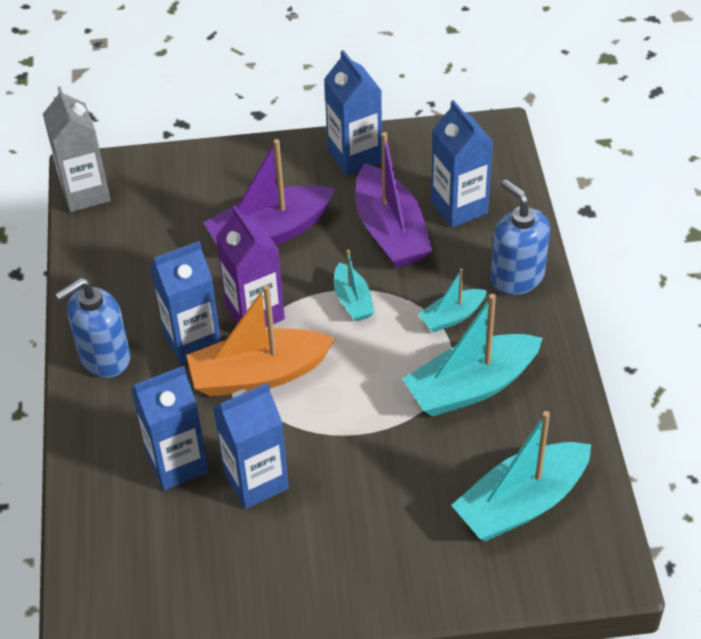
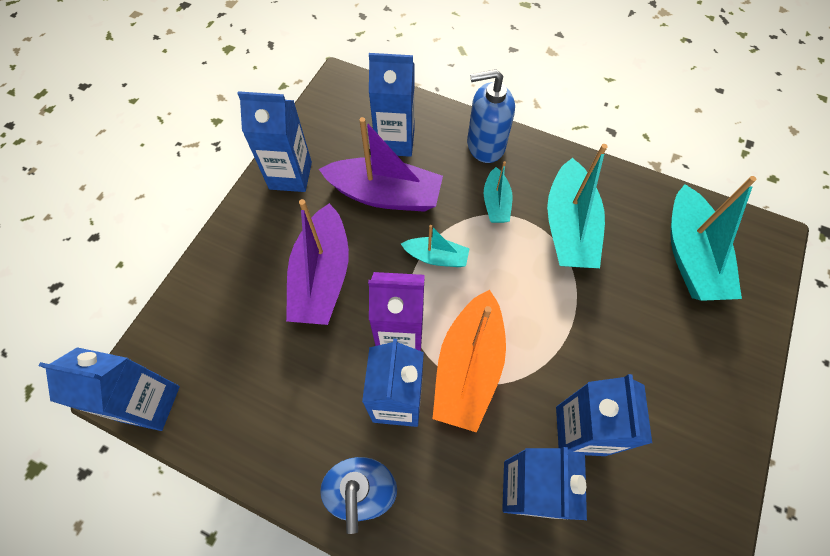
camera: 60 degrees left, 15 degrees up
(85, 193) = (150, 403): grey carton -> blue carton

